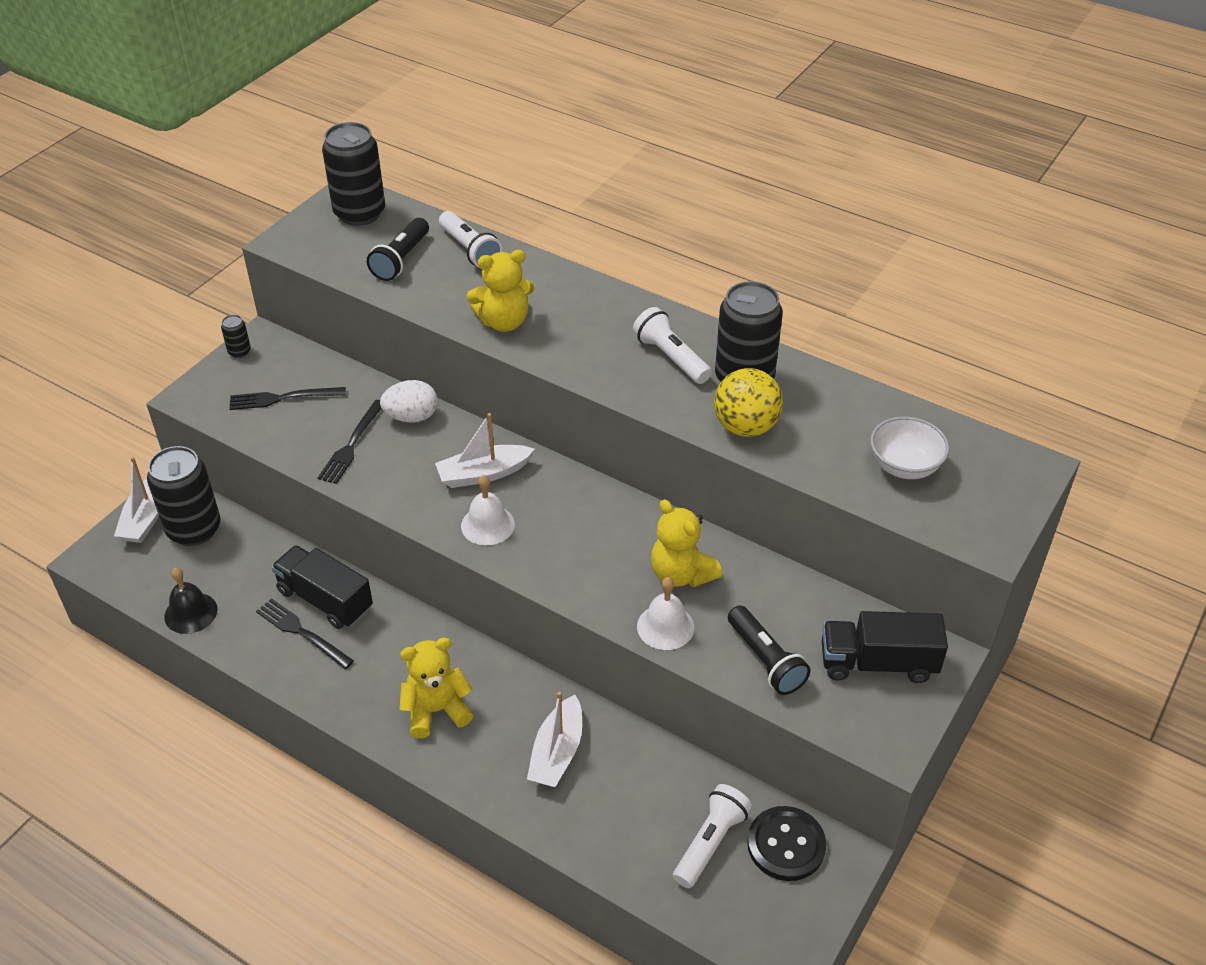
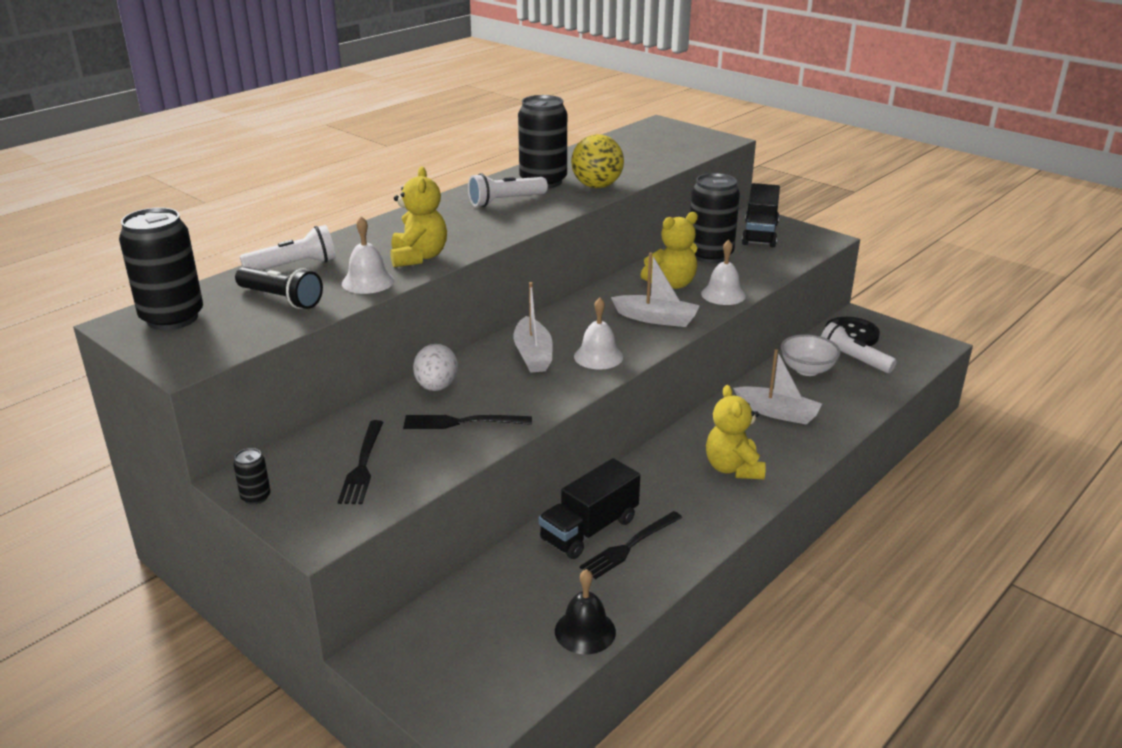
camera: 80 degrees left, 15 degrees down
(146, 517) = (413, 677): white boat -> white boat (656, 319)
(194, 529) = (452, 631): black can -> black can (710, 255)
(351, 445) = (462, 422): black fork -> black fork turned 150 degrees clockwise
(443, 301) = (368, 281): none -> white bell
(765, 660) = (756, 265): black flashlight -> none
(904, 466) = (651, 150): white bowl -> white bowl (807, 370)

